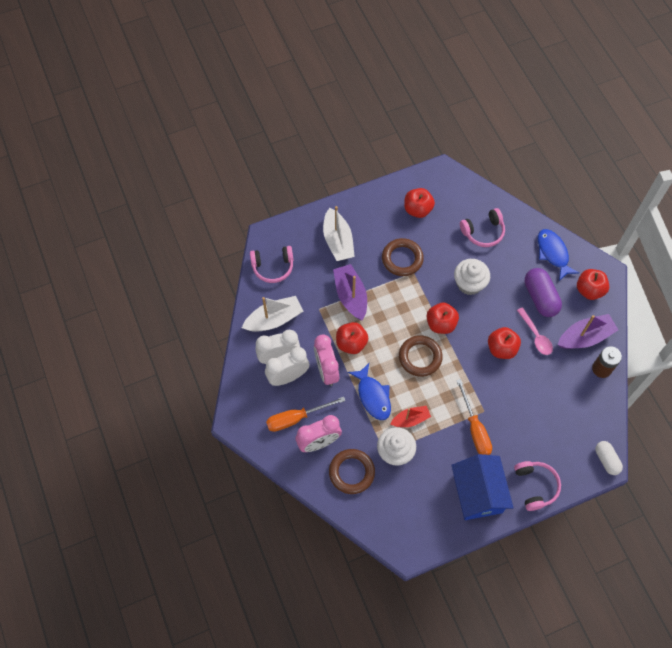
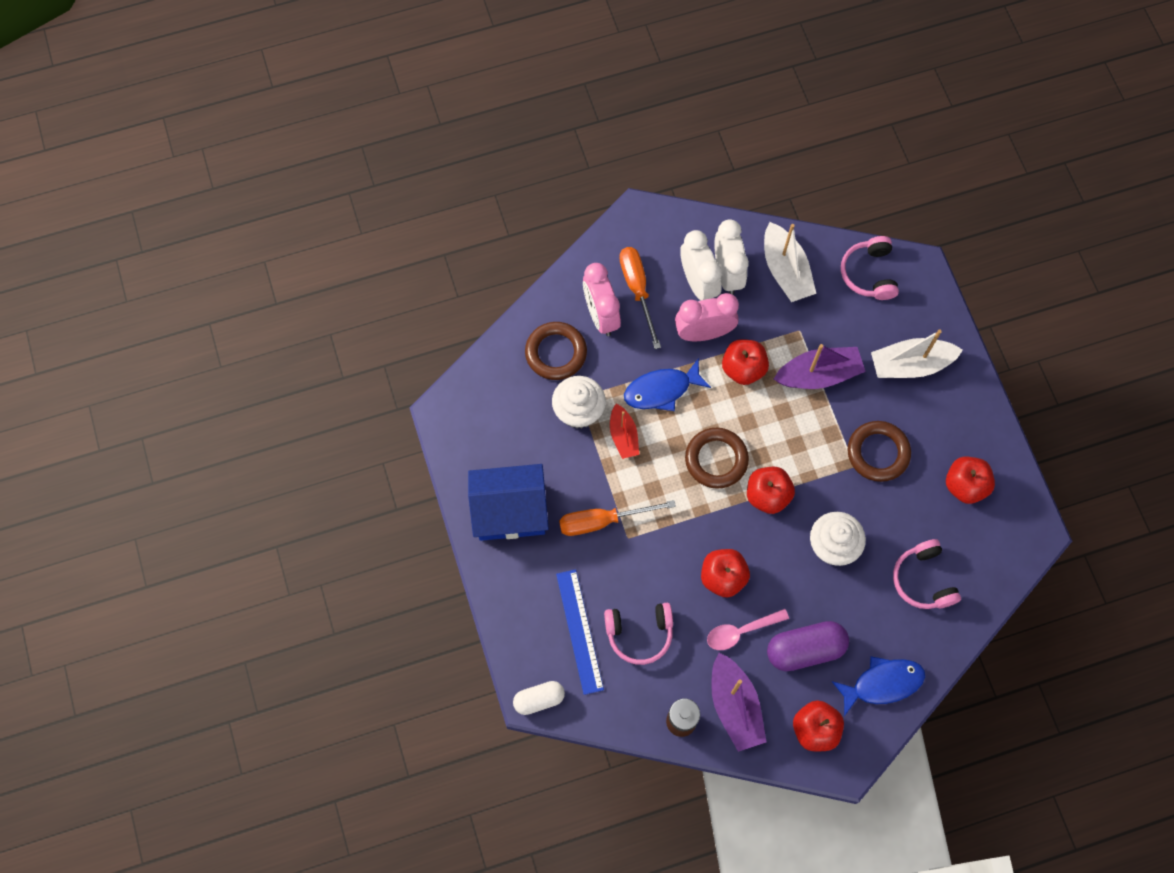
camera: 95 degrees right, 5 degrees up
(535, 486) = (511, 591): pink headphones -> pink headphones (639, 633)
(555, 437) = (580, 631): none -> blue ruler

